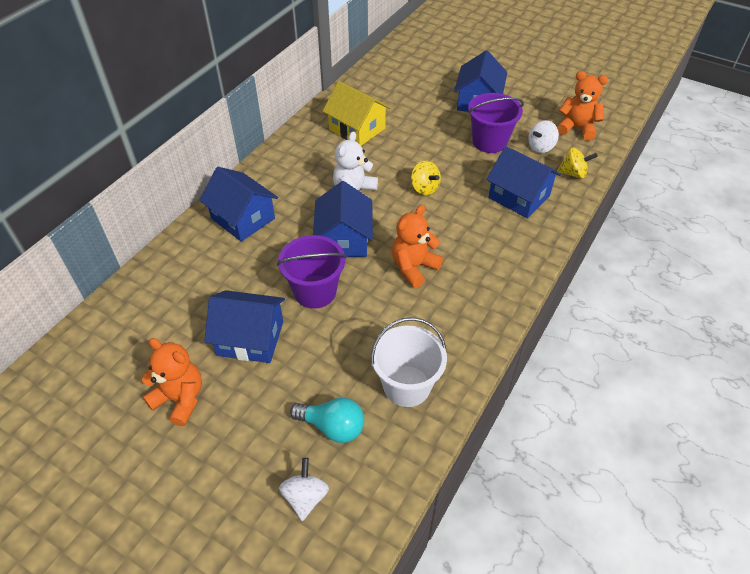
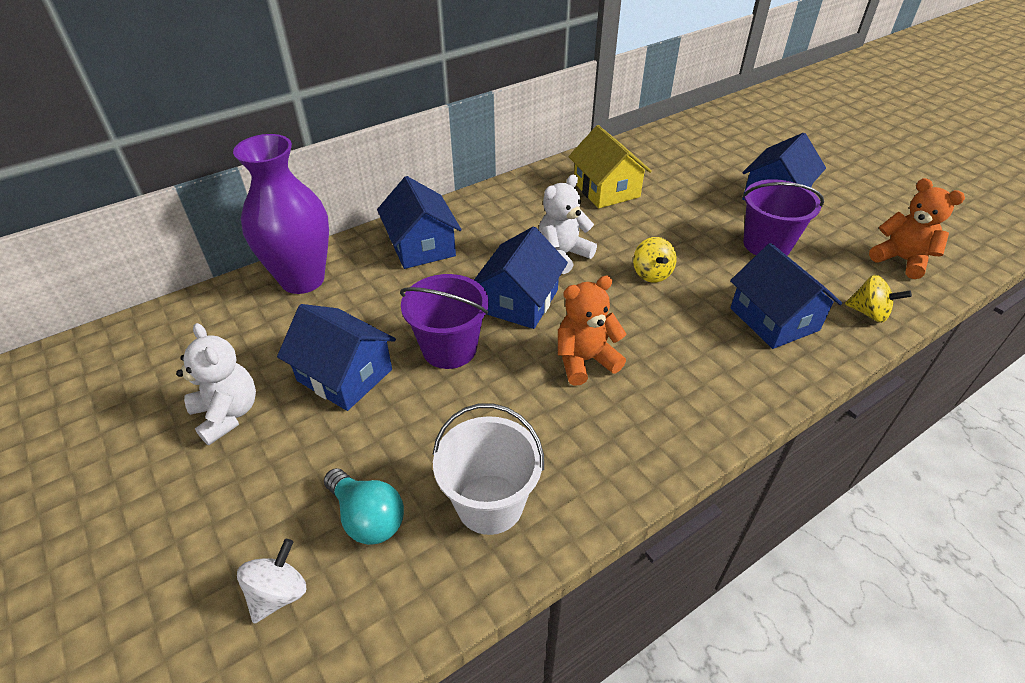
camera: 25 degrees right, 5 degrees down
(164, 276) = (302, 279): none -> purple vase
(180, 399) = (227, 414): orange teddy bear -> white teddy bear
(541, 147) = (836, 269): white spinning top -> none

